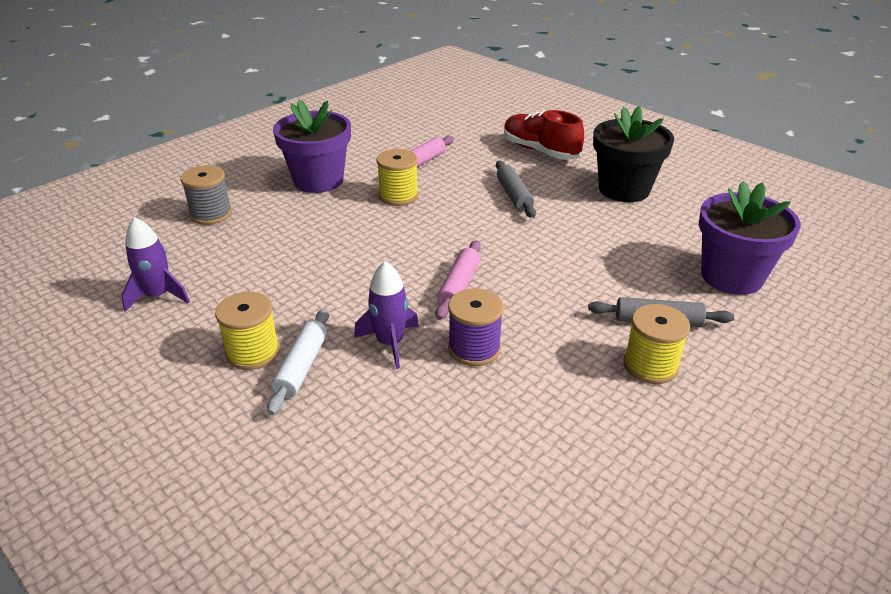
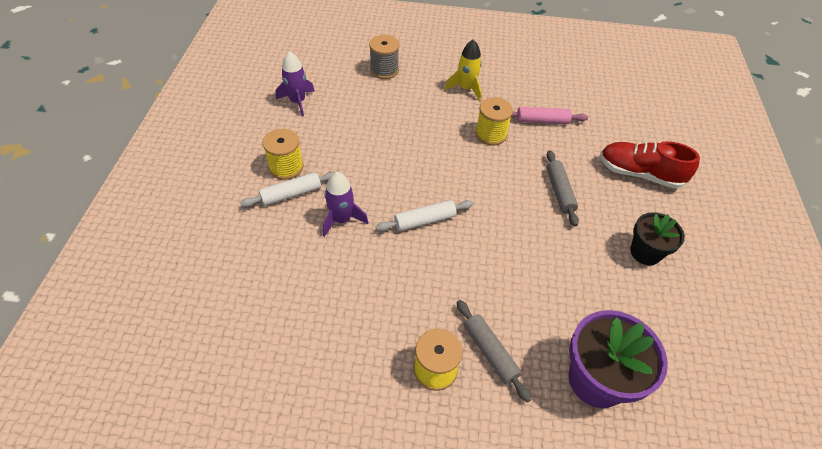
camera: 50 degrees right, 15 degrees up
(318, 180) = (466, 88): purple flower pot -> yellow rocket
(459, 286) = (424, 220): pink rolling pin -> white rolling pin
(474, 349) = (370, 262): purple spool -> none
(514, 195) = (559, 191): grey rolling pin -> grey rolling pin turned 45 degrees counterclockwise
(540, 151) = (639, 174): red shoe -> red shoe turned 75 degrees counterclockwise
(624, 189) = (645, 252): black flower pot -> black flower pot, size x0.63

